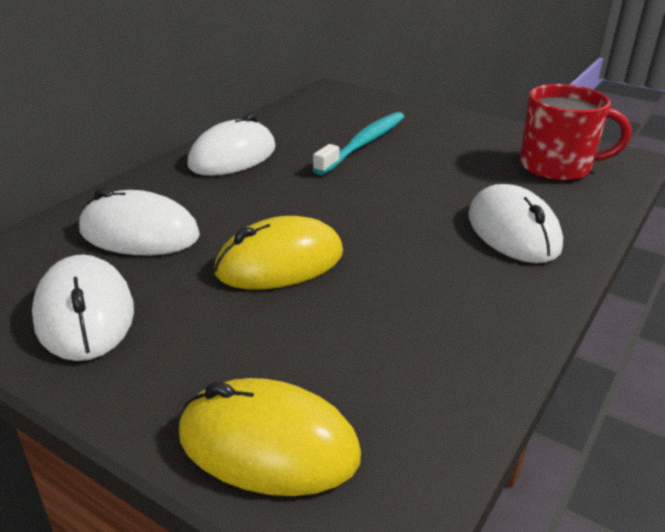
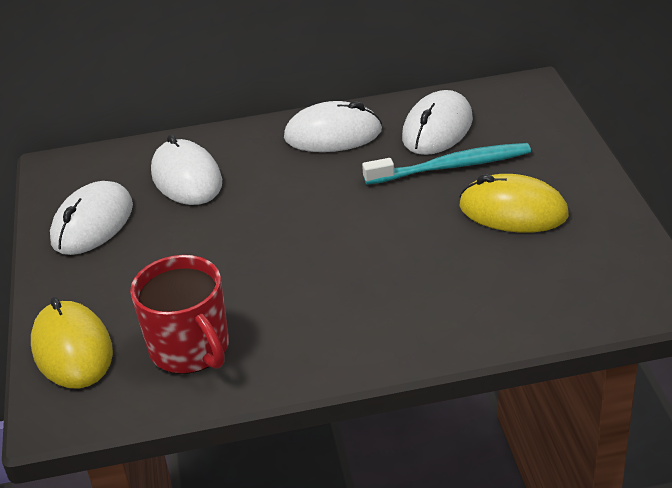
camera: 50 degrees right, 5 degrees up
(280, 262) = (230, 246): yellow mouse -> yellow mouse (513, 211)
(513, 231) = (417, 309): white mouse -> white mouse (437, 129)
(557, 167) = (574, 273): red mug -> red mug (191, 349)

